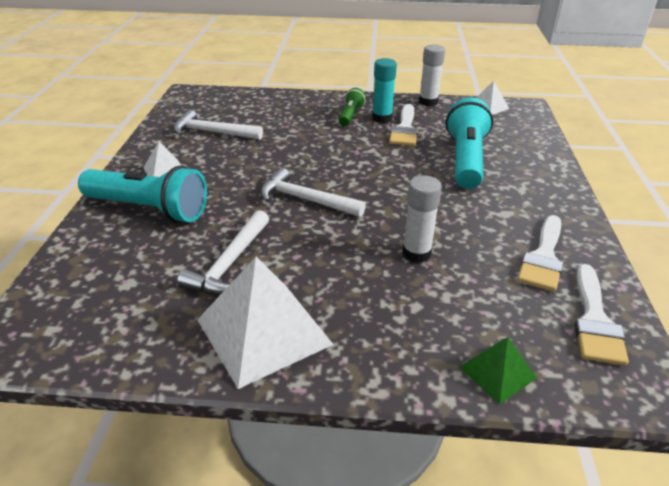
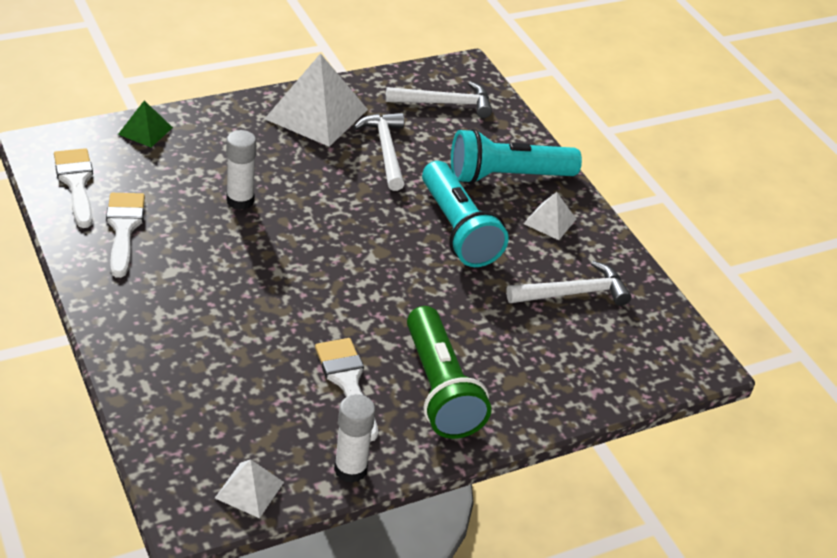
camera: 145 degrees right, 5 degrees up
(305, 200) = (380, 228): white hammer -> white hammer (445, 103)
(350, 115) = (440, 389): green flashlight -> green flashlight, size x1.94
(382, 118) = (393, 397): turquoise glue stick -> none
(465, 159) = (241, 344): turquoise flashlight -> turquoise flashlight (458, 230)

